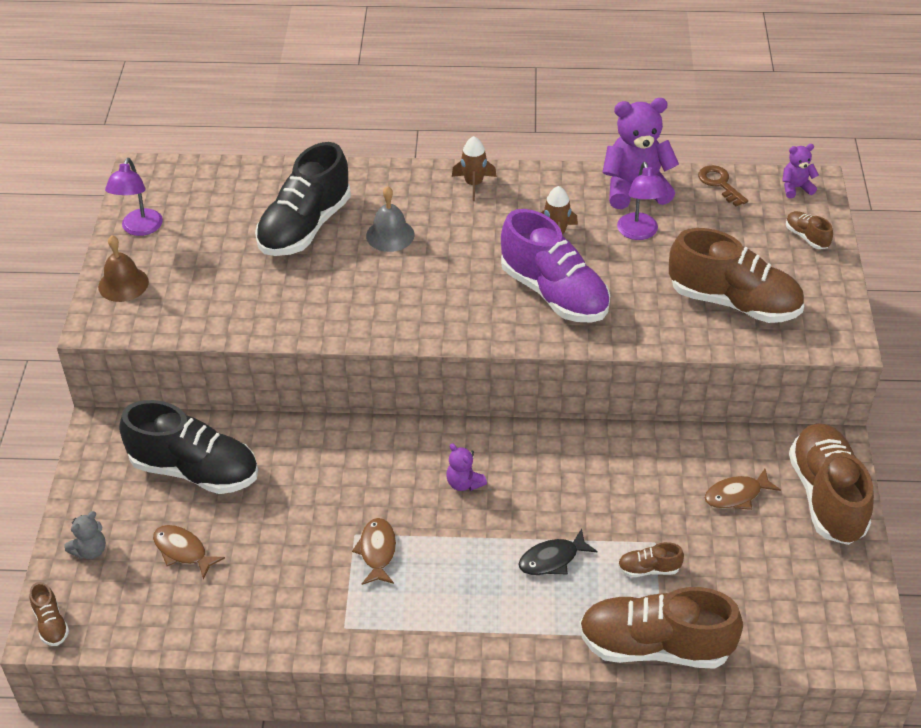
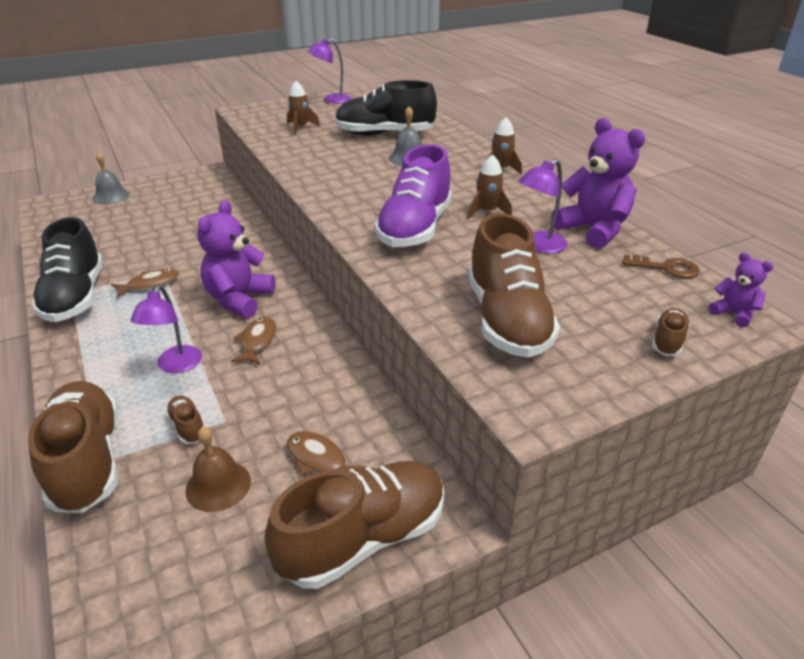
camera: 60 degrees right, 10 degrees down
(51, 624) = (49, 202): brown shoe -> none
(90, 550) = (111, 196): grey teddy bear -> grey bell
(123, 284) = (280, 107): brown bell -> brown bell (218, 485)
(183, 551) = (122, 220): brown fish -> brown fish (257, 341)
(195, 470) = (192, 205): black shoe -> black shoe (75, 297)
(218, 288) = (300, 128): none -> brown rocket
(464, 483) = (239, 299): purple teddy bear -> purple teddy bear, size x2.03
(552, 559) = (176, 366): black fish -> purple lamp
(719, 183) = (666, 268): brown key -> brown key turned 75 degrees clockwise

